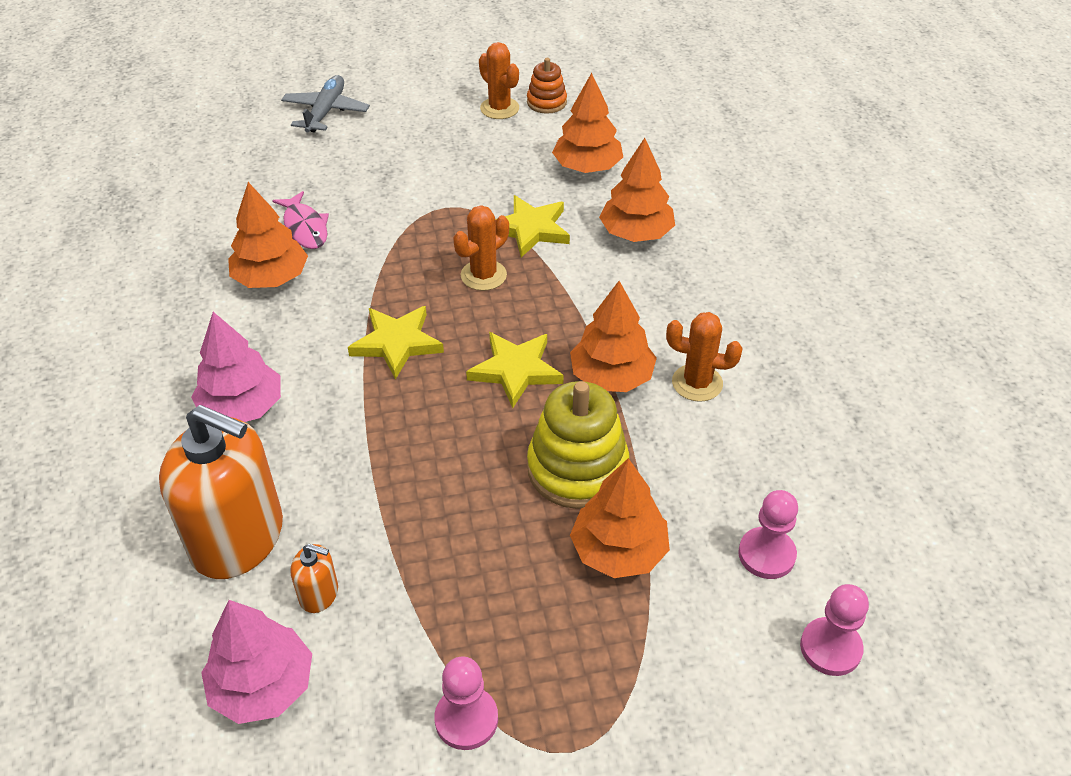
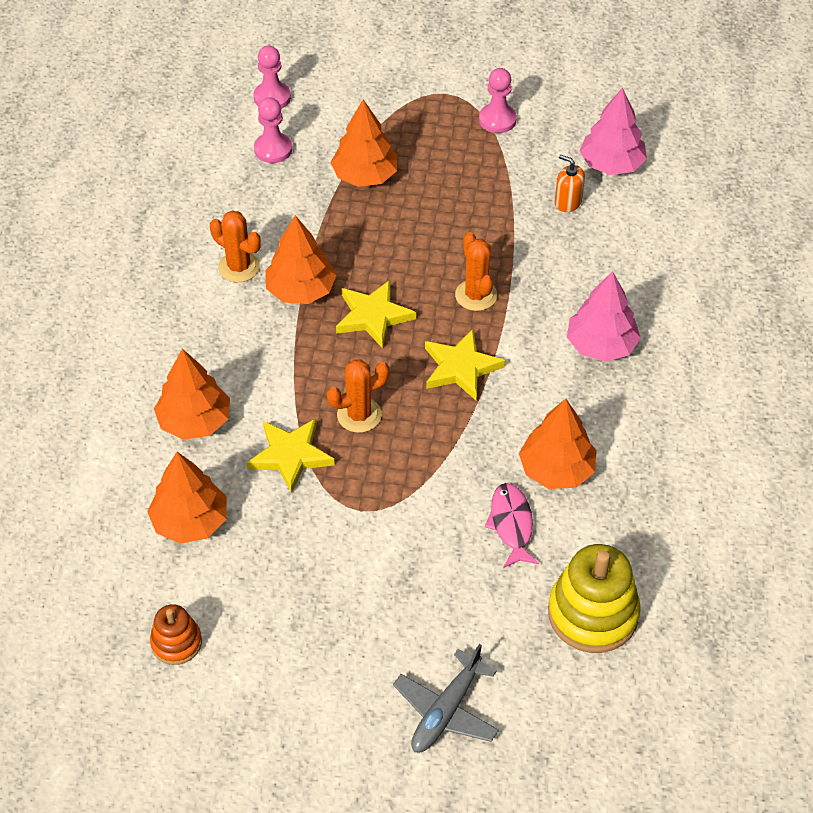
camera: 160 degrees left, 5 degrees up
(238, 538) = (616, 249): orange soap dispenser -> none
(499, 108) = (236, 649): orange cactus -> orange cactus (476, 295)
(577, 468) = (364, 231): yellow stacking toy -> yellow stacking toy (593, 614)

